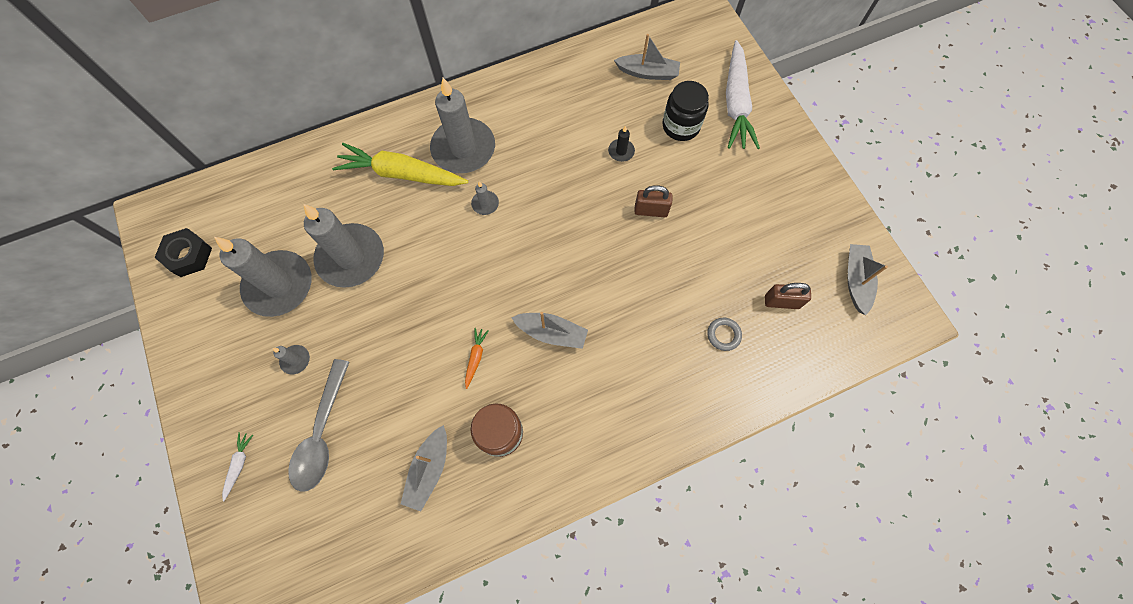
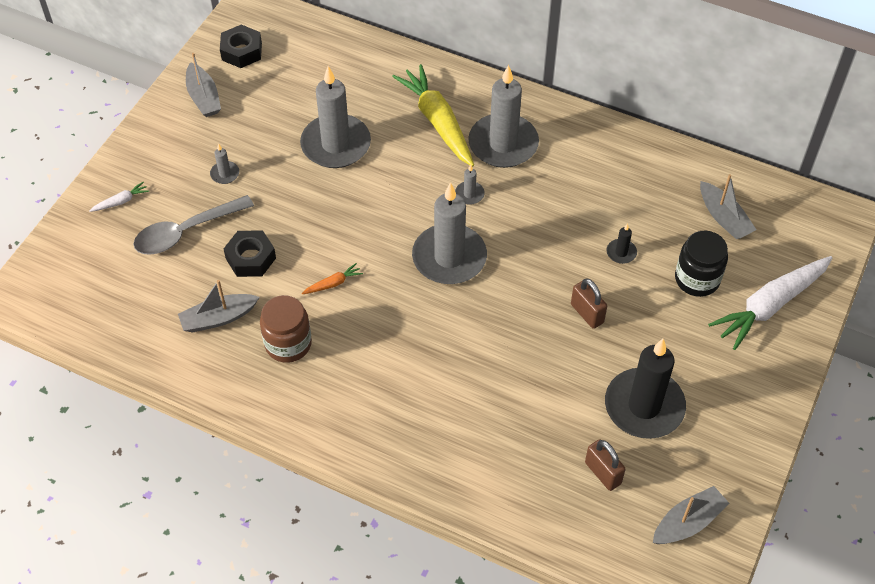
camera: 50 degrees right, 15 degrees down
(279, 285) = (271, 119): grey candle -> grey candle (449, 257)
(395, 401) = (250, 258): none -> black nut
(551, 333) = (403, 319): grey boat -> grey boat (203, 97)
(723, 335) = (525, 447): grey ring -> none
(751, 235) = (644, 406): none -> black candle

